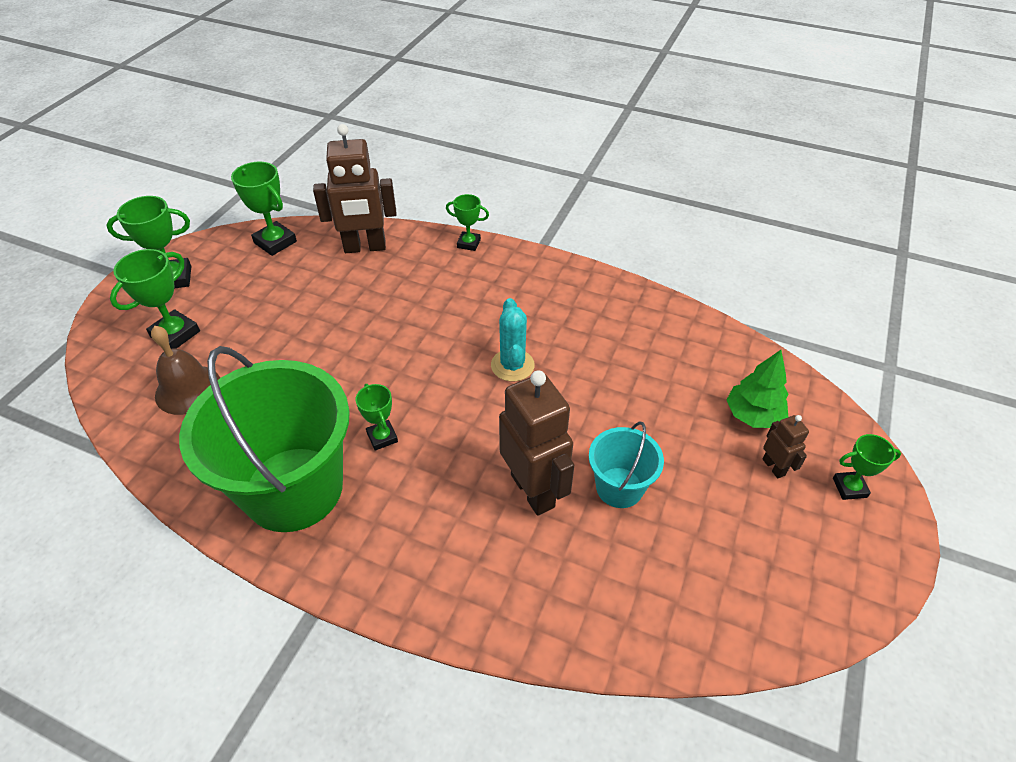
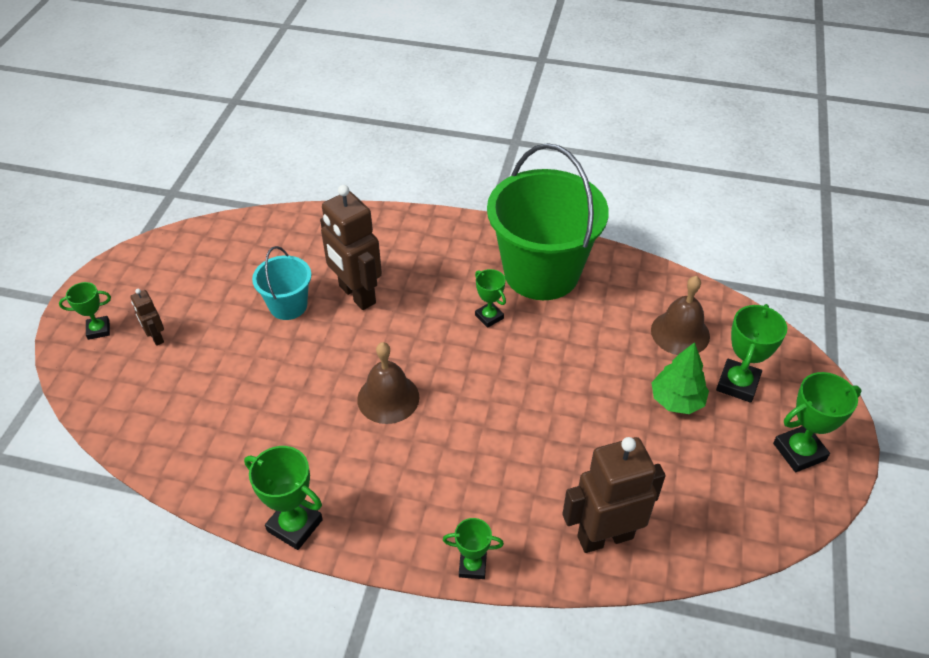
camera: 170 degrees right, 0 degrees up
(275, 242) = (723, 527): green trophy -> green trophy (294, 525)
(512, 365) = (388, 398): turquoise cactus -> brown bell
(753, 415) = (159, 380): green tree -> green tree (676, 400)

